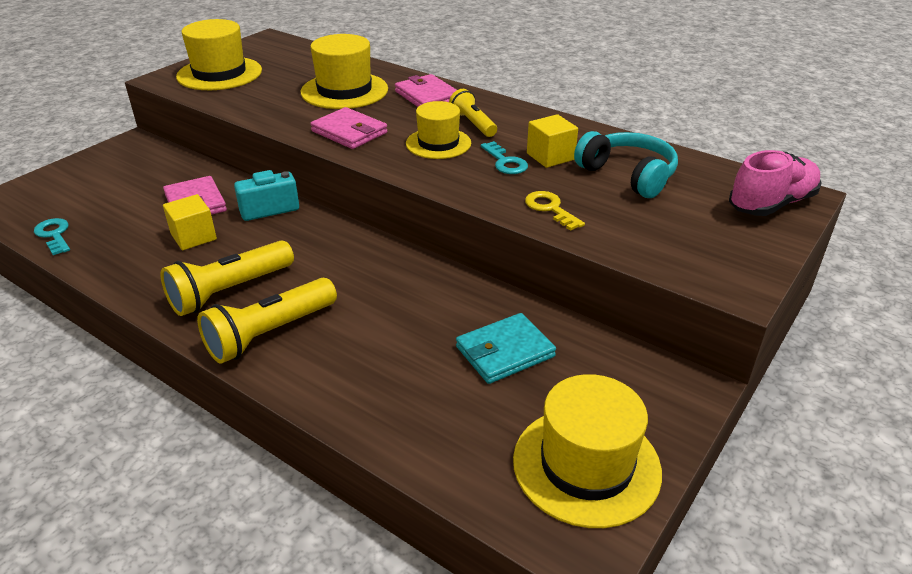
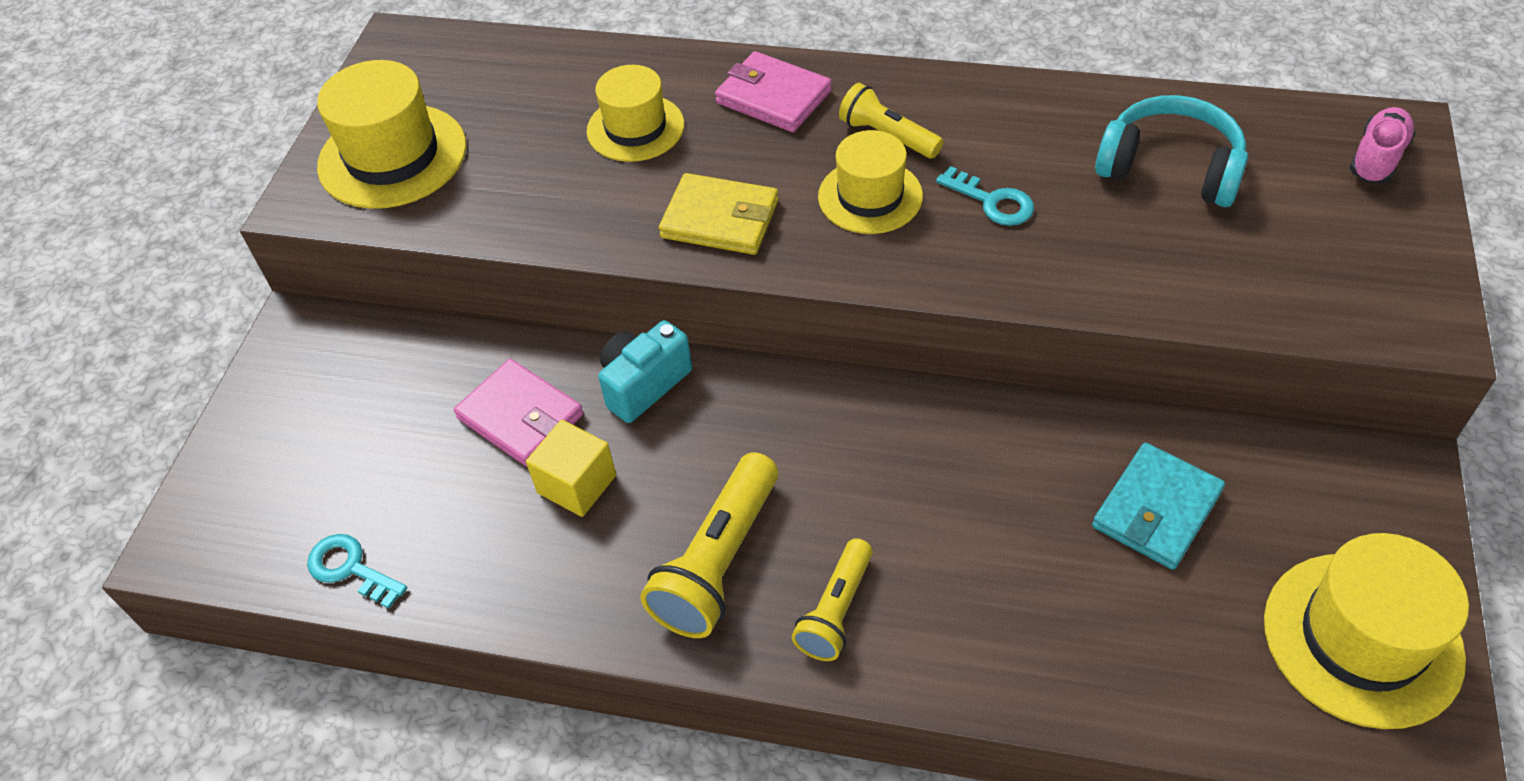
camera: 20 degrees left, 15 degrees up
(270, 333) = (836, 610): yellow flashlight -> yellow flashlight, size x0.63
(344, 91) = (635, 128): yellow hat -> yellow hat, size x0.66
(349, 132) = (720, 219): pink wallet -> yellow wallet
(550, 156) = (1044, 167): yellow cube -> none
(550, 208) = (1116, 272): yellow key -> none
(771, 204) = (1377, 158): pink shoe -> pink shoe, size x0.66

